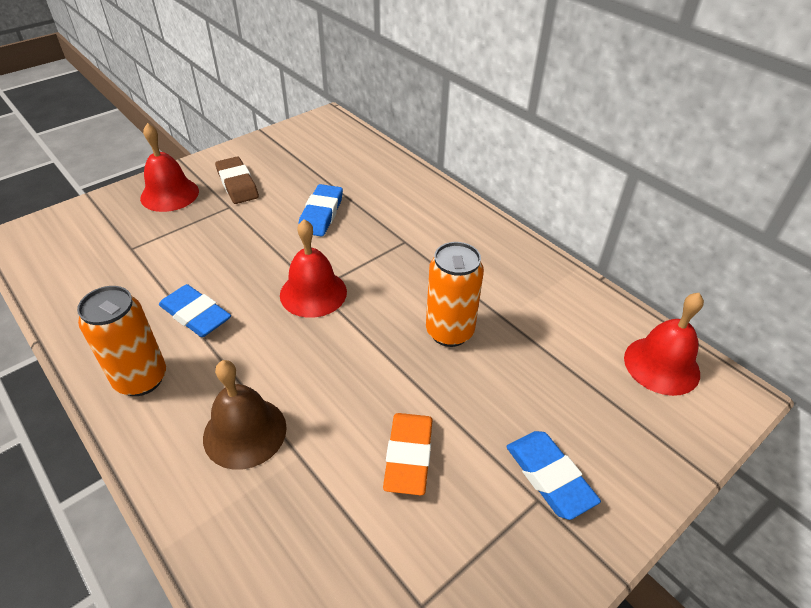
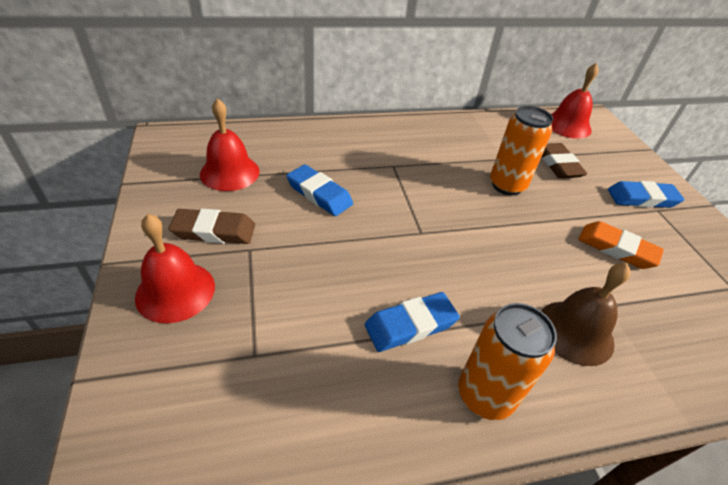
camera: 65 degrees left, 0 degrees up
(313, 293) = (425, 236): red bell -> red bell (230, 172)
(543, 370) = (558, 164): none -> brown eraser

